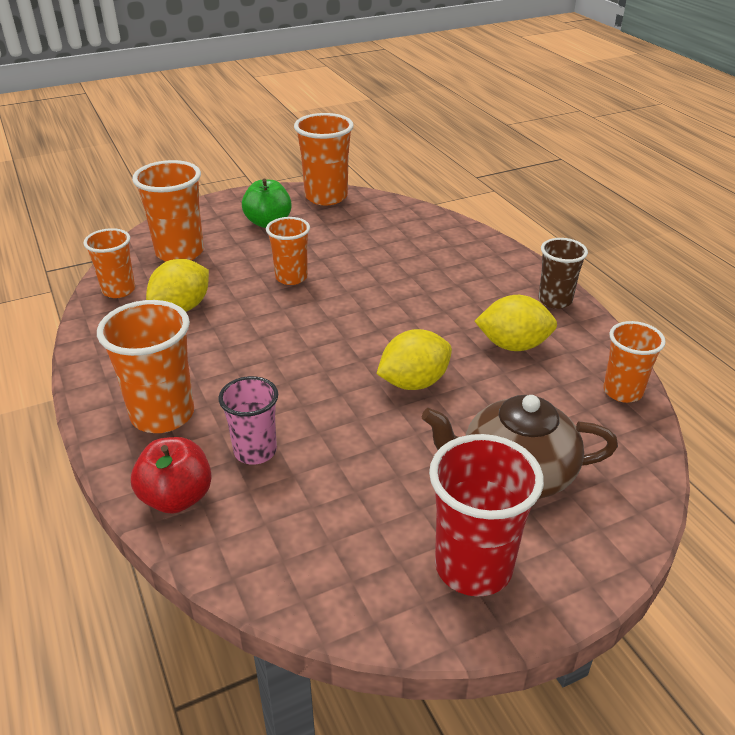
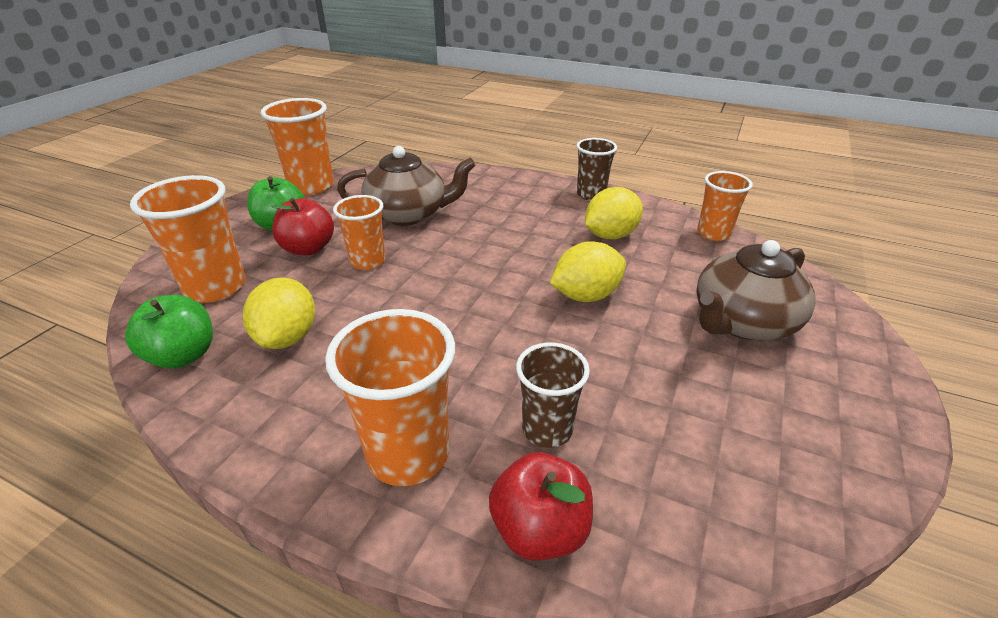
camera: 40 degrees left, 0 degrees up
(118, 290) = (183, 355): orange cup -> green apple
(255, 451) = (547, 429): pink cup -> brown cup
(264, 249) = (308, 249): none -> red apple
(368, 251) = (409, 214): none -> brown teapot
(414, 382) = (585, 295): yellow lemon -> yellow lemon turned 45 degrees clockwise
(473, 567) = (824, 408): red cup -> none

